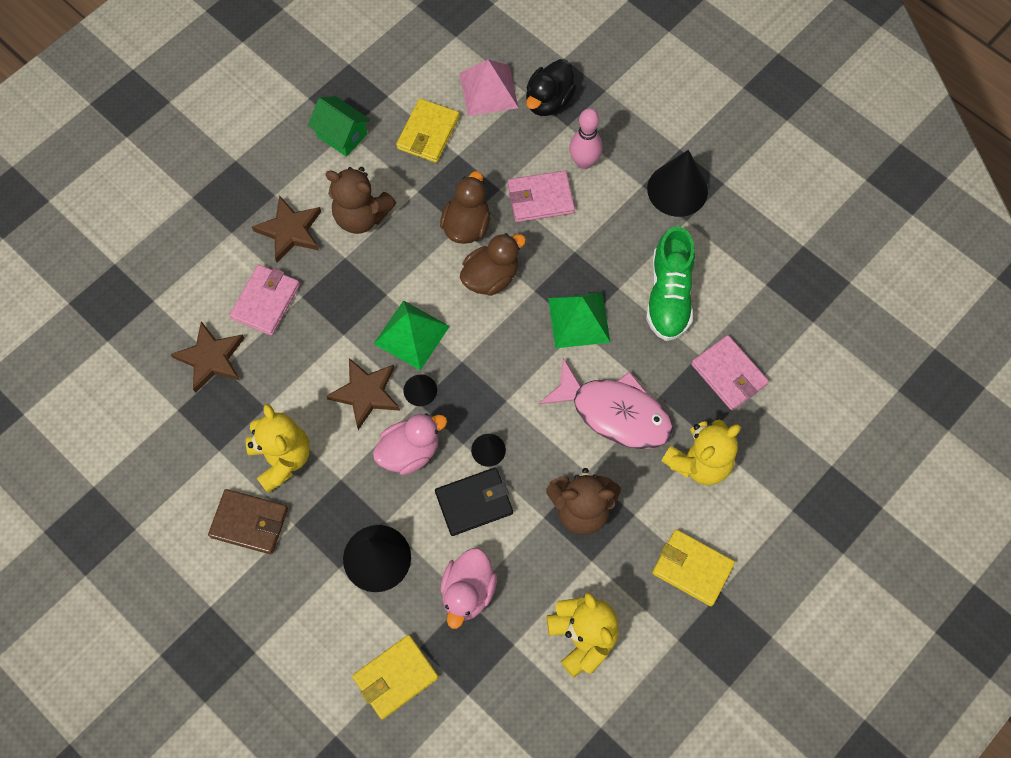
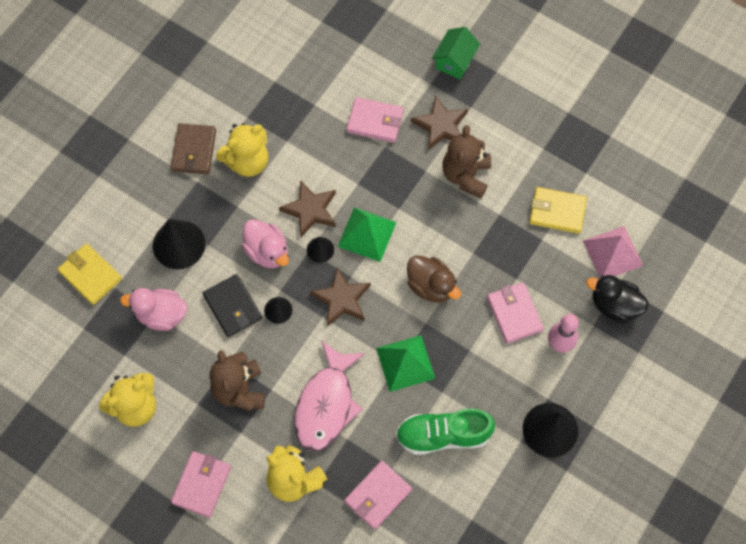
camera: 80 degrees right, 0 degrees up
(211, 358) = (320, 94): brown star -> brown star (342, 299)
(342, 135) = (538, 145): green house -> green house (454, 61)
(467, 225) = (475, 258): brown duck -> none
(692, 568) = (201, 485): yellow wallet -> pink wallet

